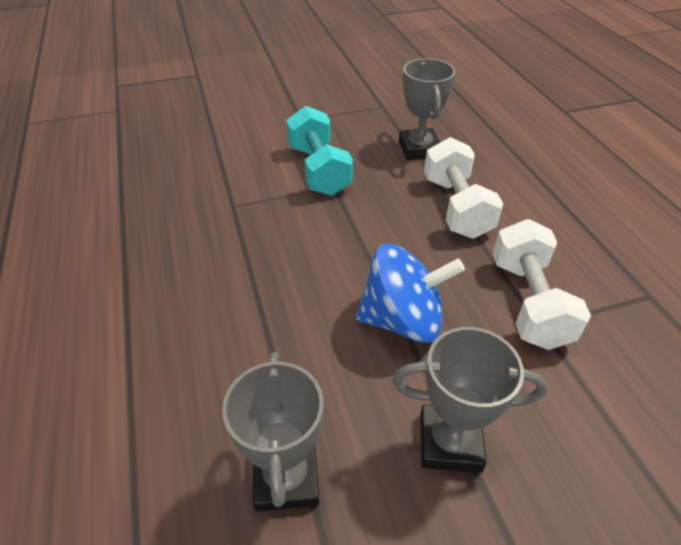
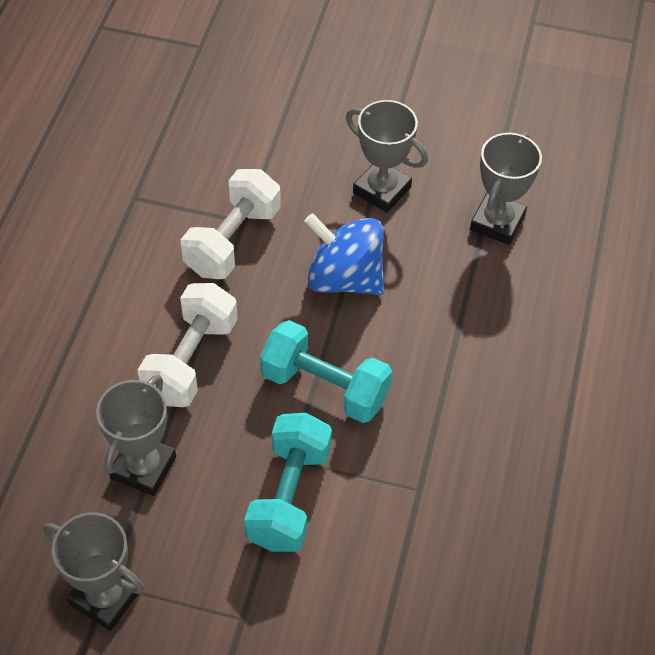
camera: 150 degrees left, 10 degrees up
(346, 233) = (325, 387): none -> turquoise dumbbell
(378, 103) = (105, 597): none -> grey trophy

